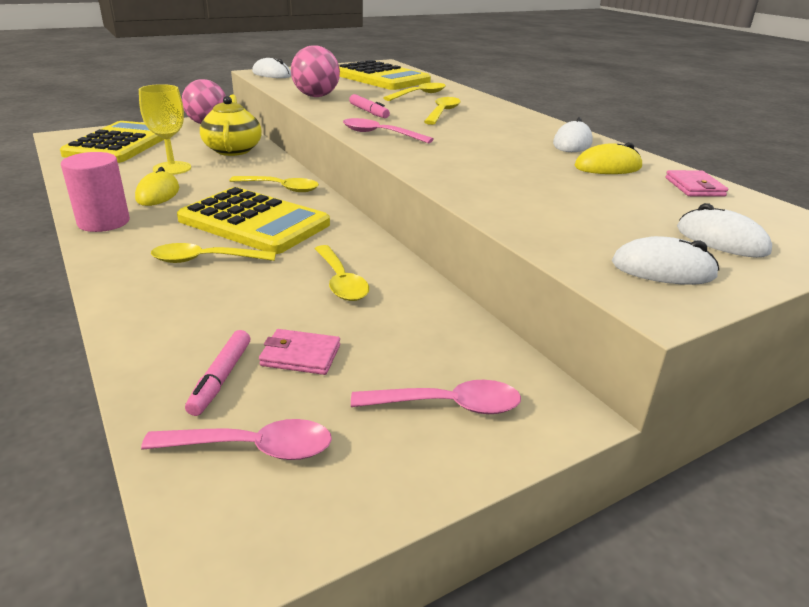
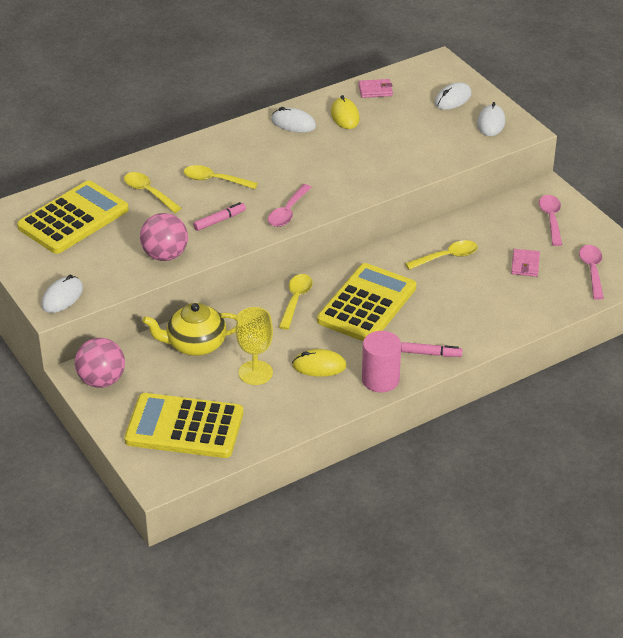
camera: 90 degrees left, 10 degrees up
(205, 260) = (431, 316): yellow spoon -> none
(221, 378) = (550, 287): pink marker -> pink marker (431, 353)

